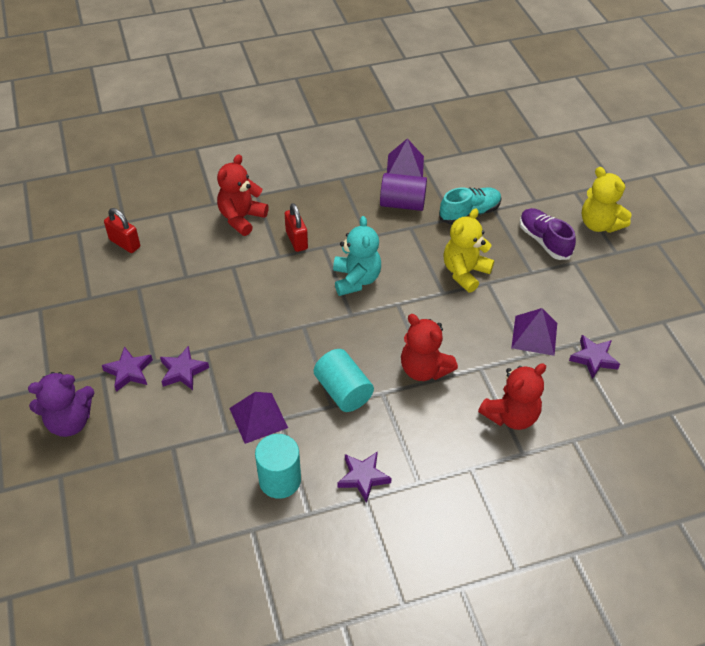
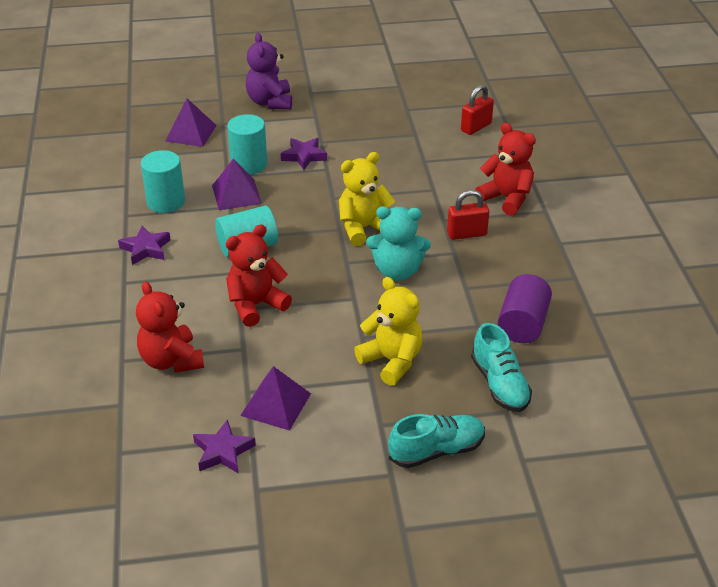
camera: 100 degrees right, 10 degrees down
(129, 371) = (313, 129): purple star -> none
(201, 417) = (249, 164): none -> turquoise cylinder
(405, 167) = (597, 336): purple pyramid -> purple pyramid (191, 133)
(544, 241) = (436, 451): purple shoe -> turquoise shoe
(599, 224) = (463, 524): yellow teddy bear -> yellow teddy bear (363, 228)

